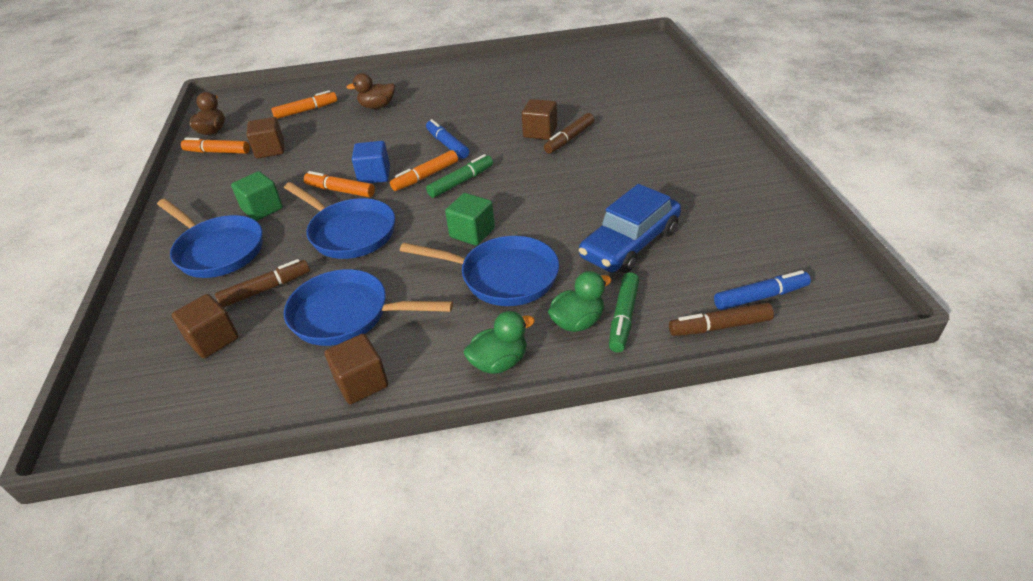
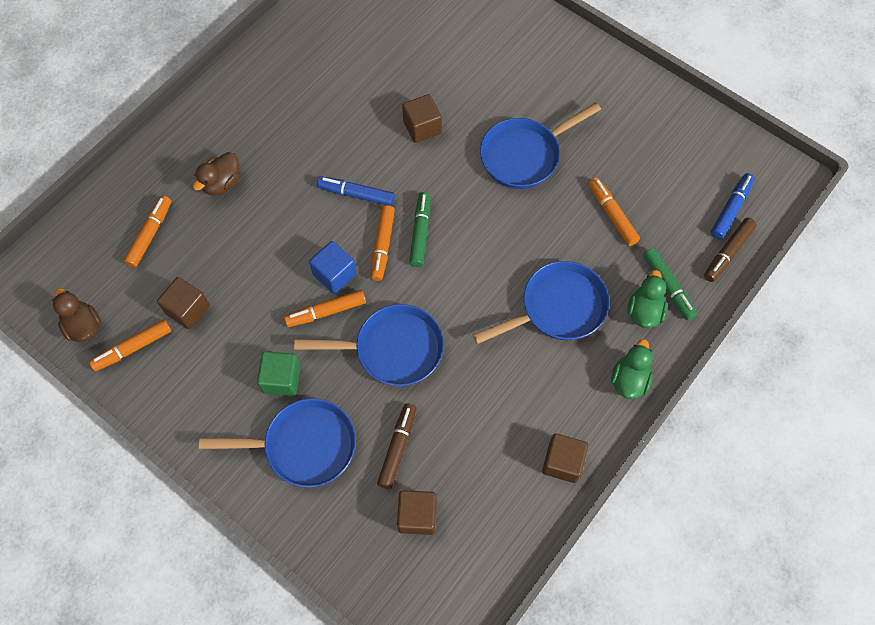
camera: 45 degrees left, 25 degrees up
(347, 315) = (488, 421): blue pan -> blue pan (524, 155)
(472, 233) = (490, 281): green cube -> none
(569, 139) = (456, 121): brown marker -> none
(630, 243) = (612, 215): blue car -> orange marker

